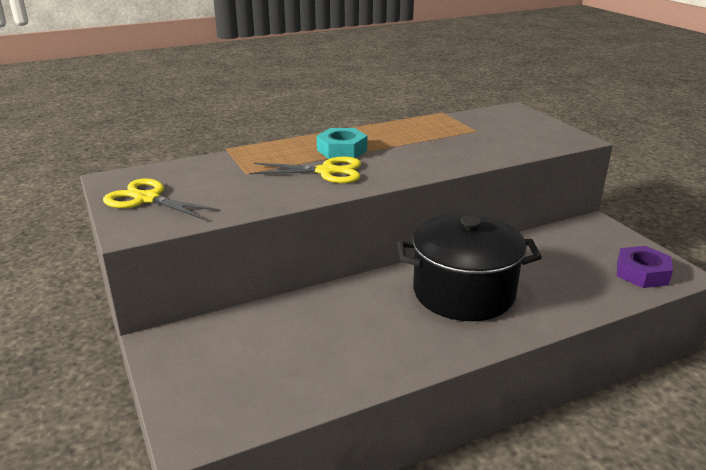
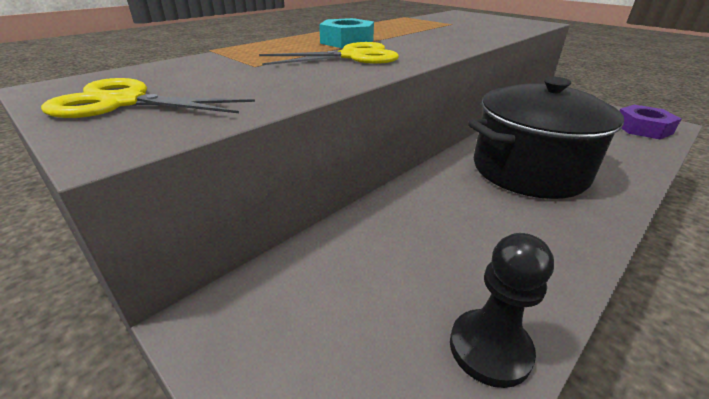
camera: 20 degrees left, 5 degrees up
(306, 393) = (490, 349): none -> black pawn

